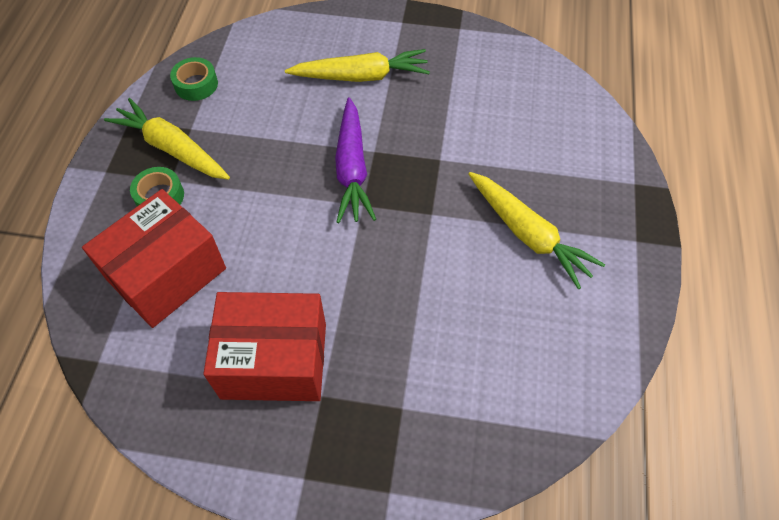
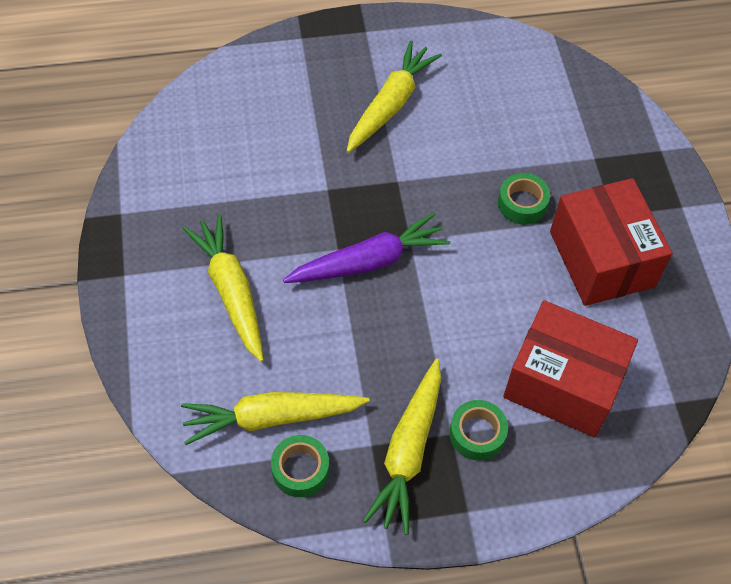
camera: 110 degrees left, 0 degrees up
(244, 78) = (272, 418): none -> yellow carrot
(368, 311) = (522, 203): none -> green tape

